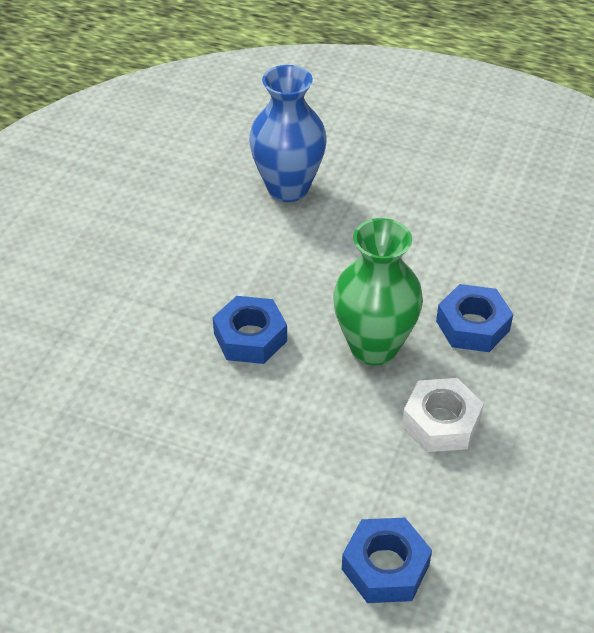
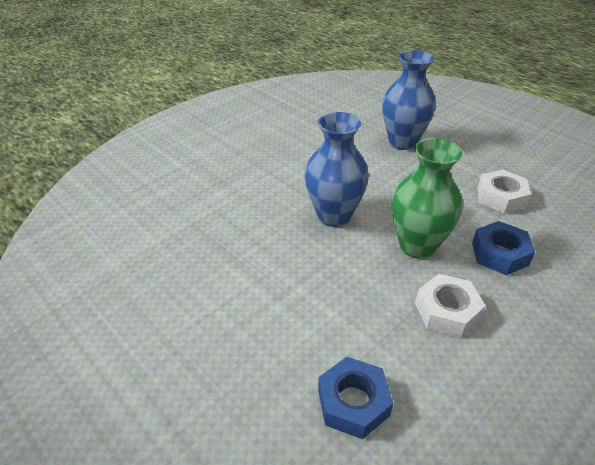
camera: 25 degrees right, 5 degrees down
(250, 337) = (334, 216): blue nut -> blue vase
(447, 242) = (500, 197): none -> white nut

